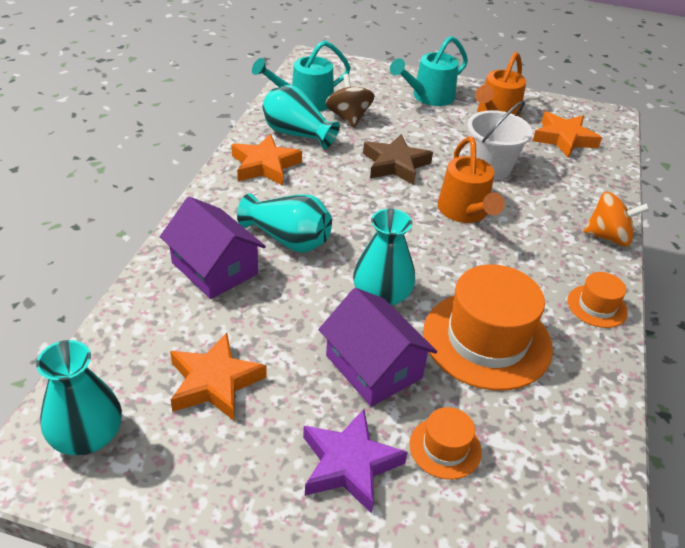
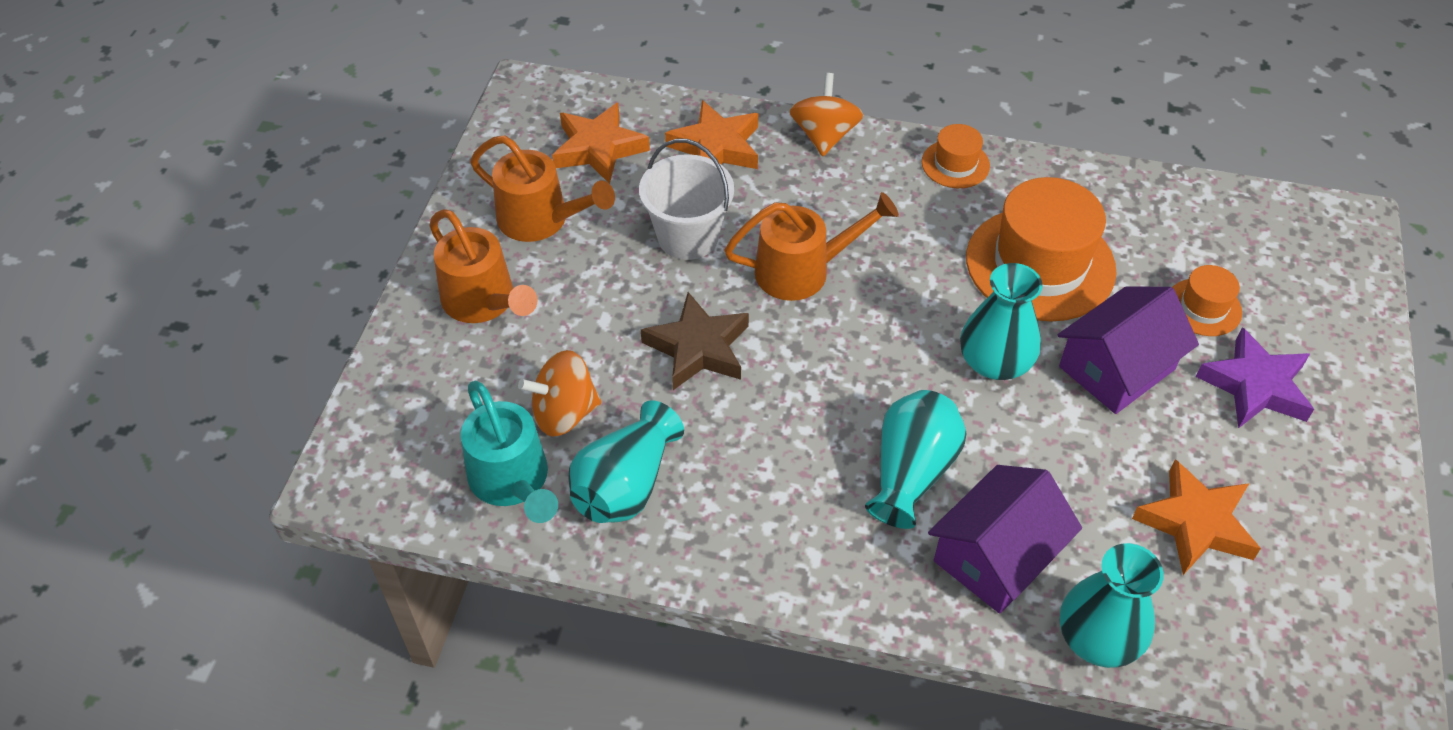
camera: 90 degrees left, 10 degrees up
(87, 435) = (1319, 642): turquoise vase -> turquoise vase (1098, 637)
(265, 165) = (729, 522): orange star -> orange star (716, 147)
(348, 118) = (564, 413): brown spinning top -> orange spinning top
(428, 97) = (484, 303): turquoise watering can -> orange watering can

